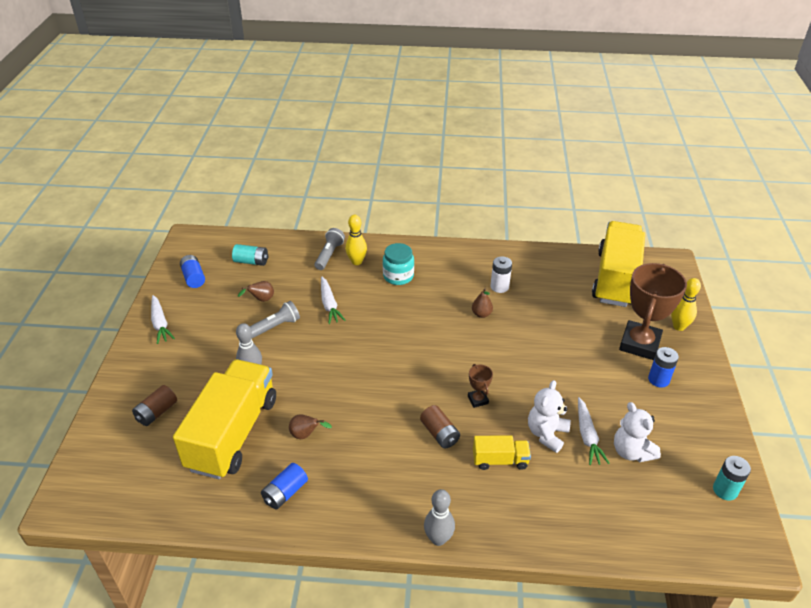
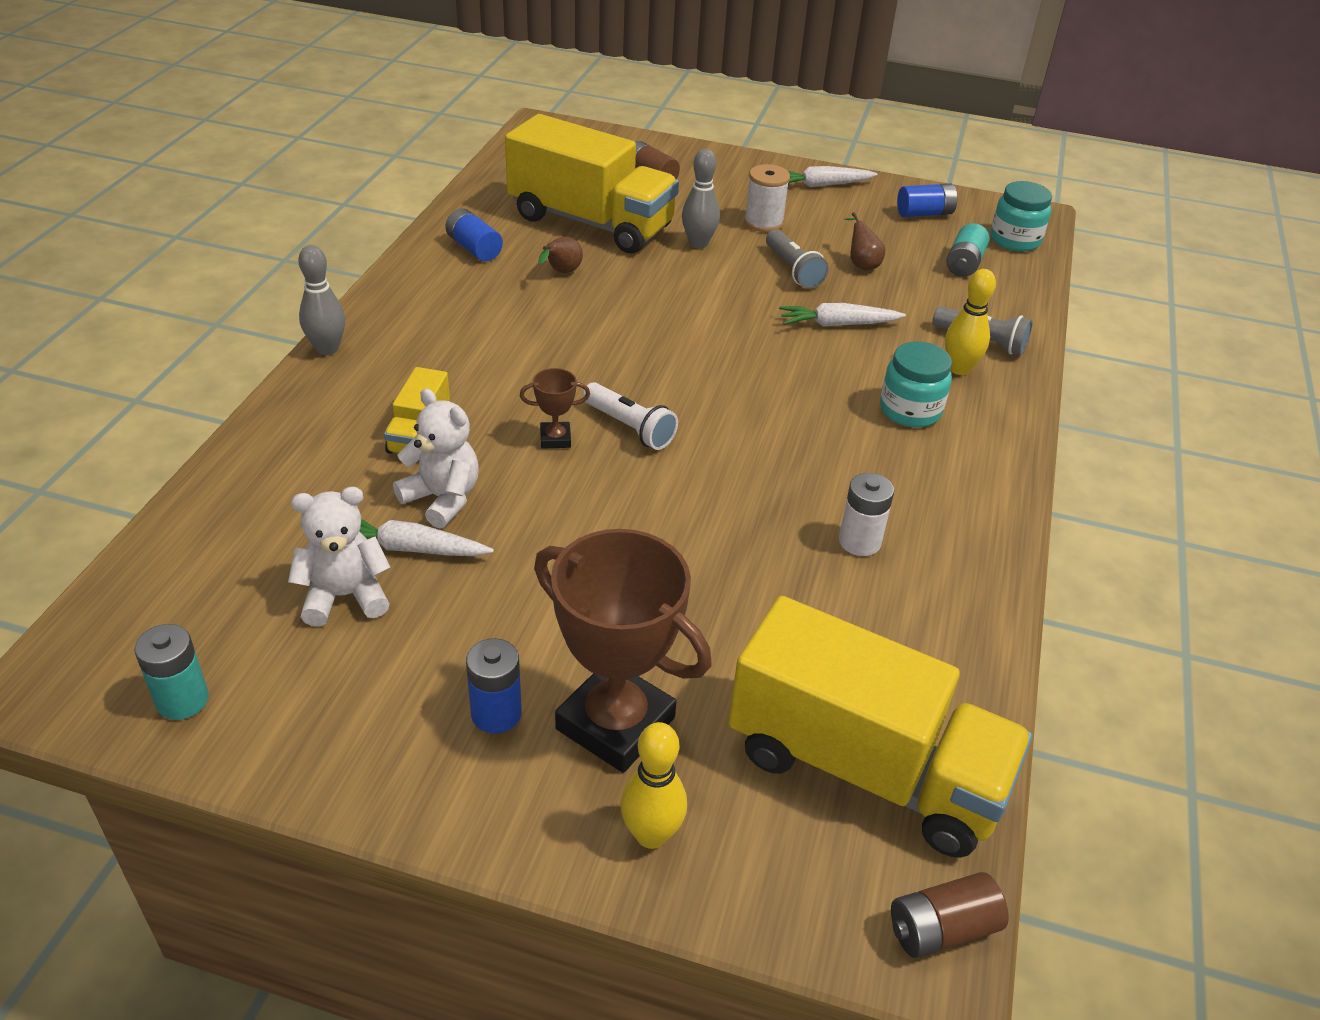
camera: 100 degrees right, 0 degrees up
(217, 345) = (763, 222): none -> white spool
(220, 244) = (1015, 240): none -> turquoise jar
(439, 433) = (504, 385): brown battery -> brown battery (942, 929)
(455, 372) = (629, 427): none -> white flashlight
(481, 314) = (776, 494): brown pear -> none

